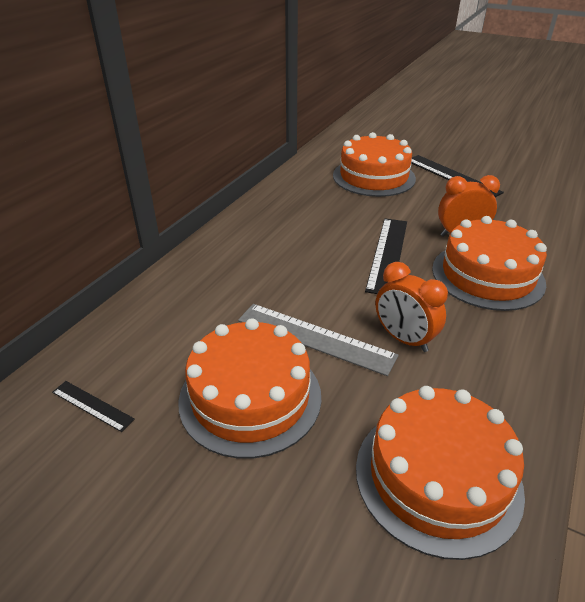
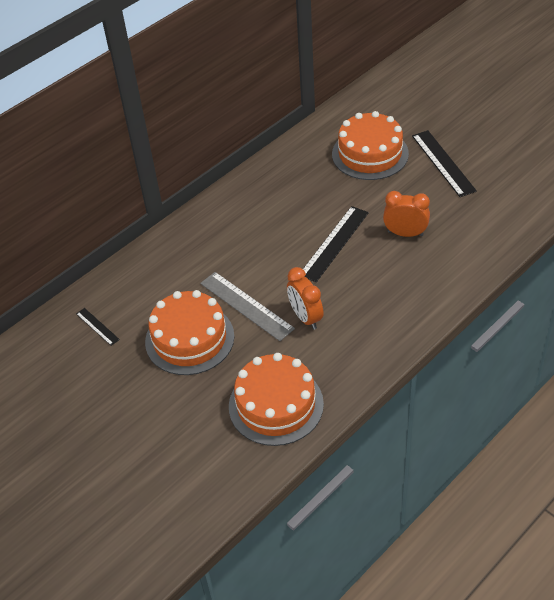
camera: 20 degrees right, 10 degrees up
(487, 275) = (400, 276): orange cake -> none

